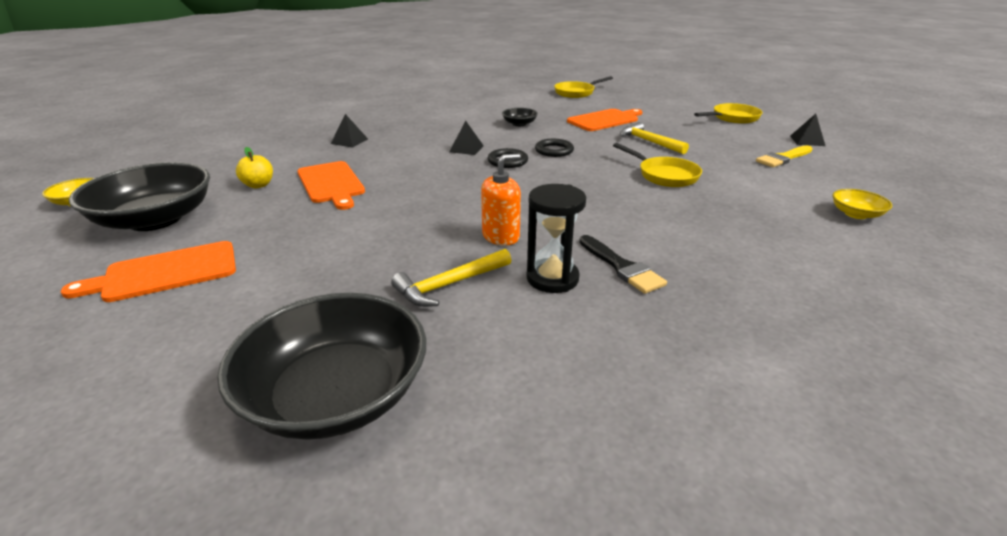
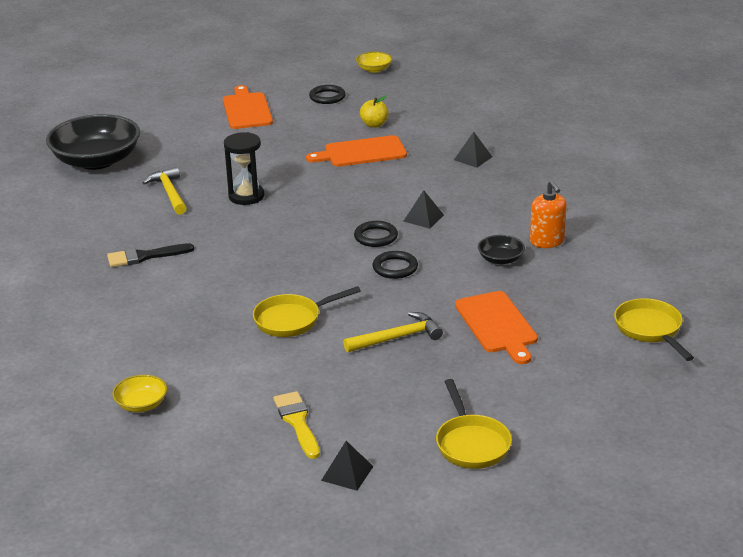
camera: 105 degrees right, 0 degrees up
(155, 220) = (327, 97): black bowl -> black ring
(501, 236) = (221, 216): orange soap dispenser -> orange soap dispenser (547, 241)
(552, 278) = (150, 228): black hourglass -> black hourglass (246, 196)

